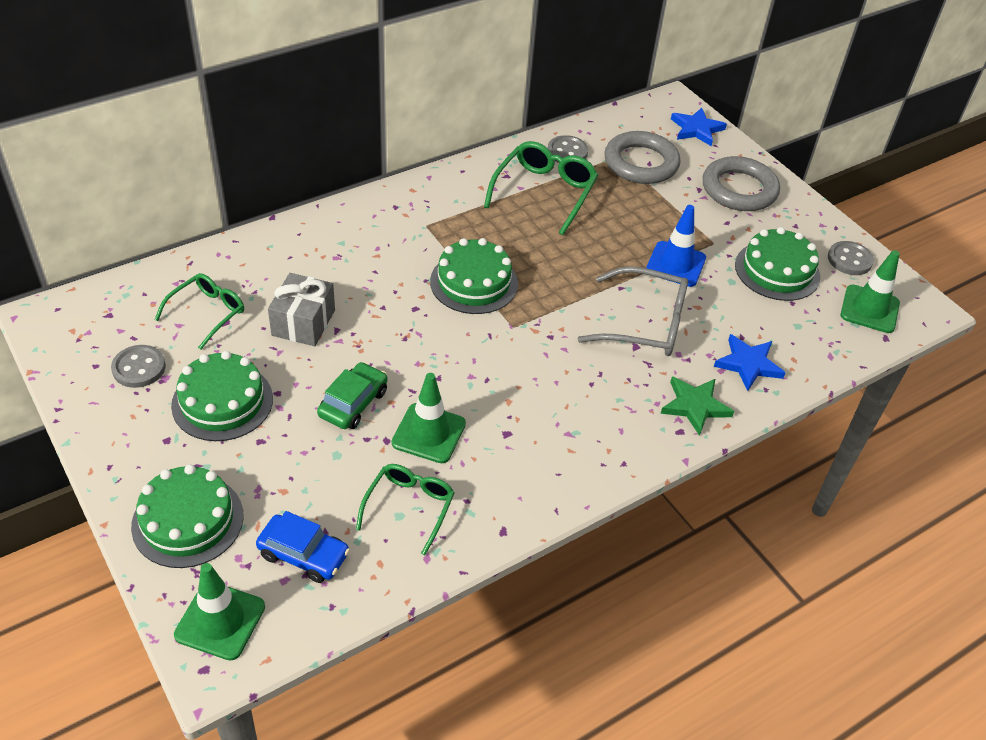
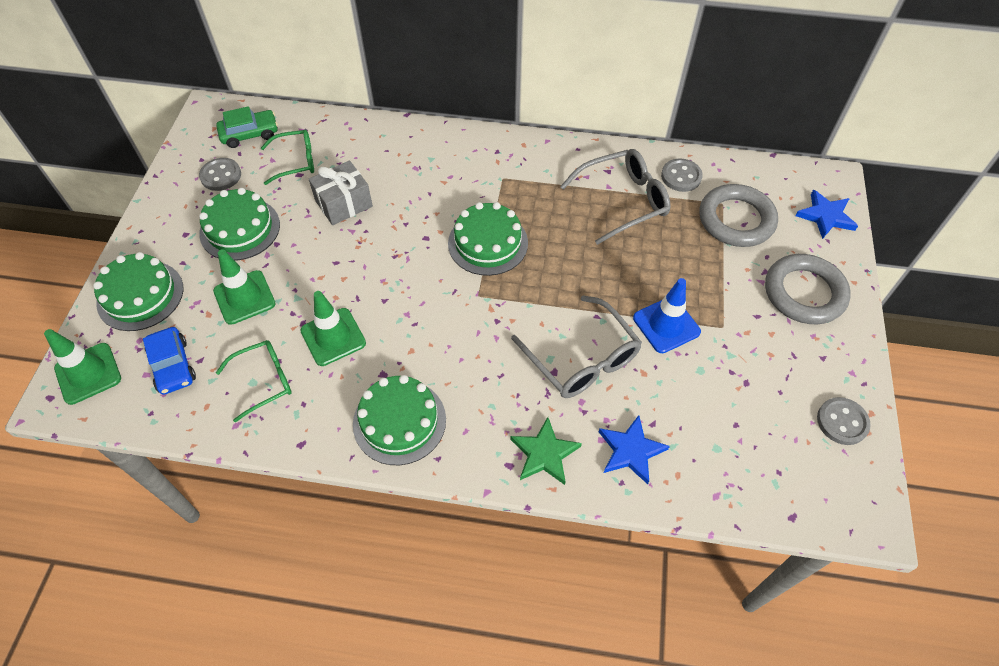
camera: 45 degrees right, 10 degrees up
(353, 403) = (311, 282): green car -> green car (250, 134)
(544, 192) = (623, 201): green glasses -> grey glasses
(777, 271) = (755, 387): green cake -> green cake (399, 421)
(869, 309) = (807, 480): green traffic cone -> green traffic cone (244, 297)

